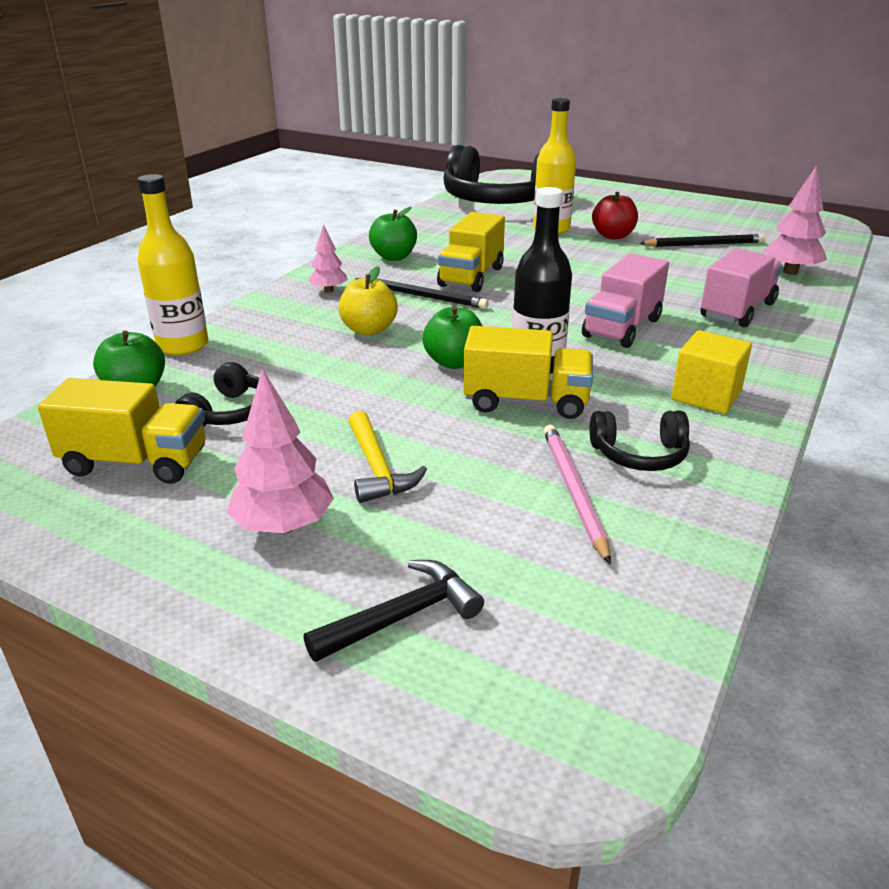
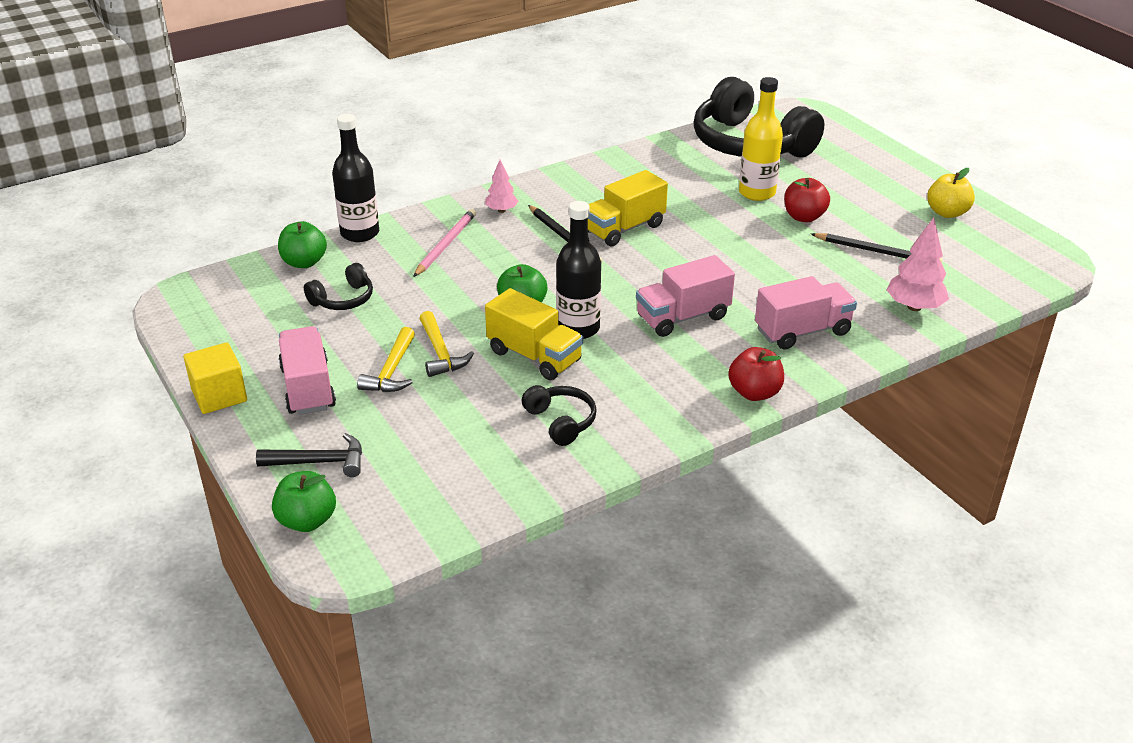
camera: 30 degrees right, 5 degrees up
(136, 462) = (265, 317): yellow truck -> none
(183, 345) = (360, 233): yellow bottle -> black bottle
(284, 526) = (308, 388): pink tree -> pink truck
(369, 329) = (493, 258): yellow apple -> yellow apple (947, 213)
(394, 257) = (585, 188): green apple -> green apple (307, 521)
(416, 431) = (440, 353): none -> yellow hammer
(573, 491) = (488, 430): pink pencil -> pink pencil (445, 245)
(639, 454) = (561, 421): black headphones -> black headphones turned 150 degrees counterclockwise
(706, 396) = (667, 396): yellow cube -> yellow cube (219, 395)
(775, 368) = (754, 393): none -> red apple

